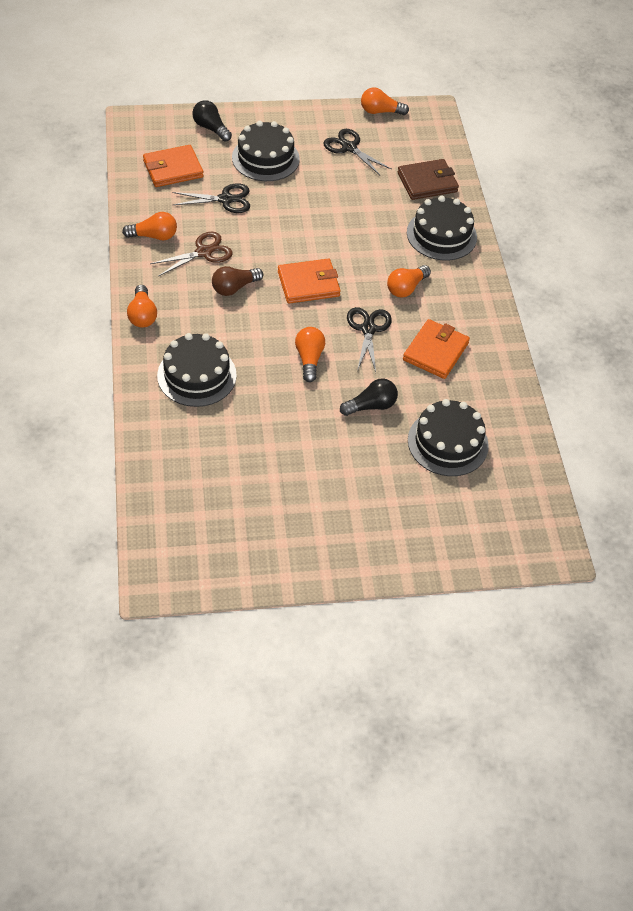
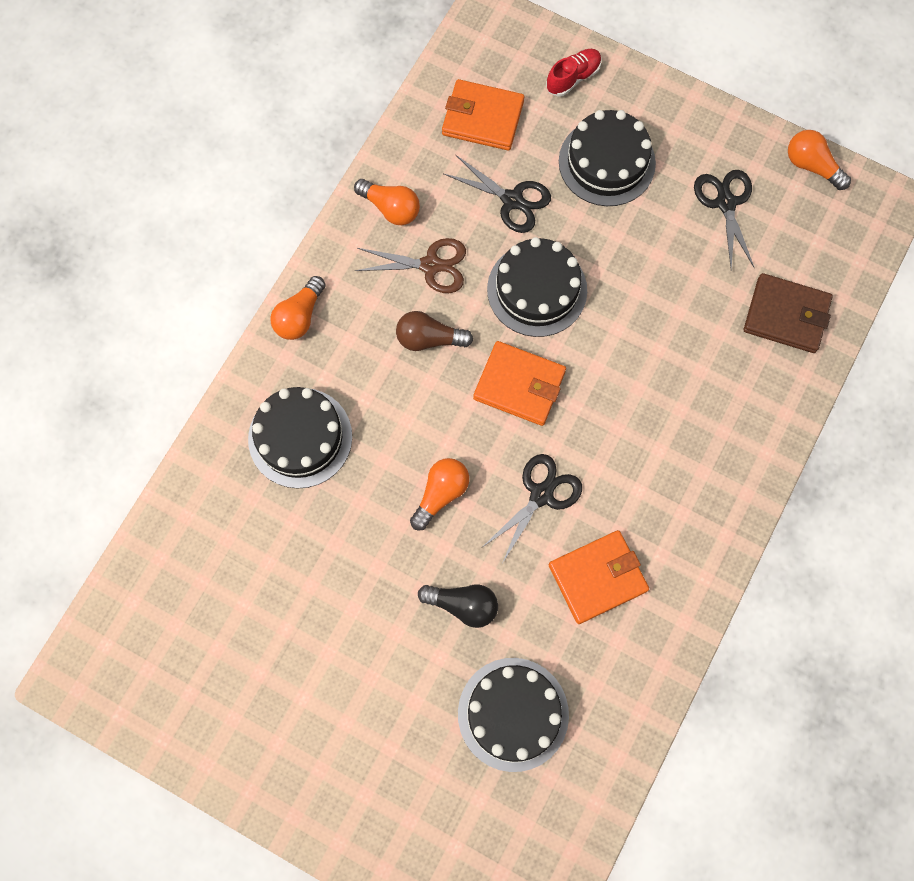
camera: 40 degrees right, 20 degrees up
(211, 128) = (573, 78): black light bulb -> red shoe
(406, 288) = (633, 462): orange light bulb -> none
(441, 235) = (740, 408): black cake -> black cake (537, 290)

